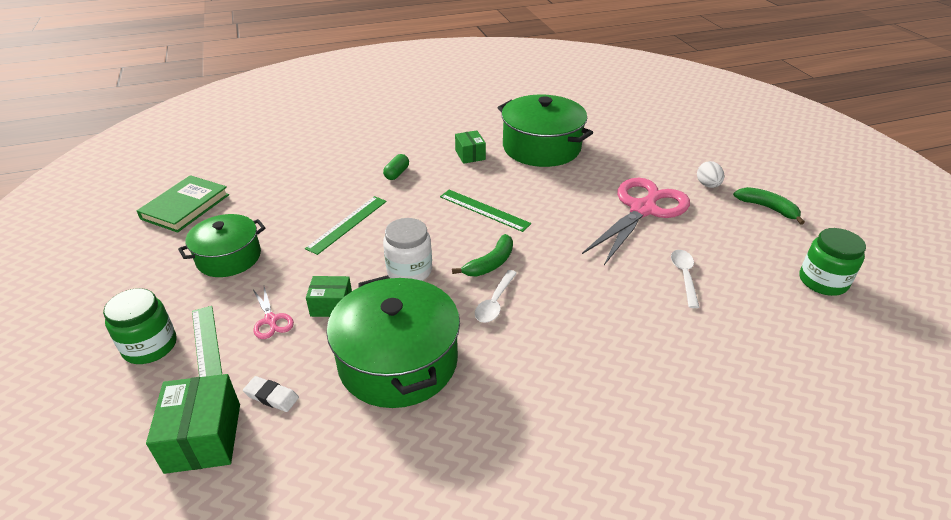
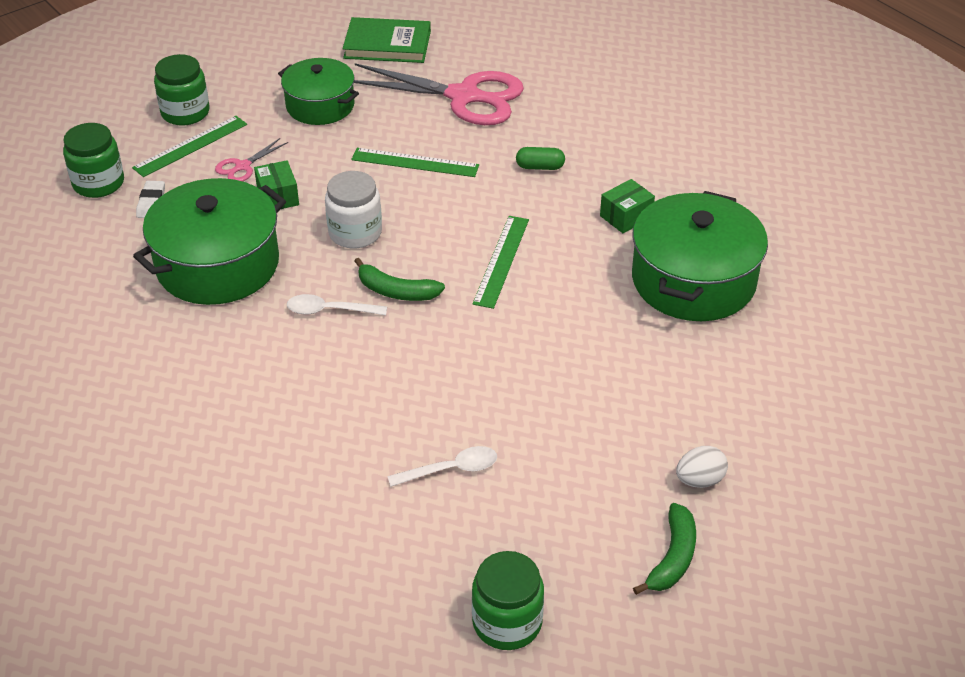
camera: 70 degrees right, 5 degrees up
(203, 437) = (98, 183): green box -> green jar
(642, 210) = (586, 412): pink scissors -> pink scissors (463, 96)

